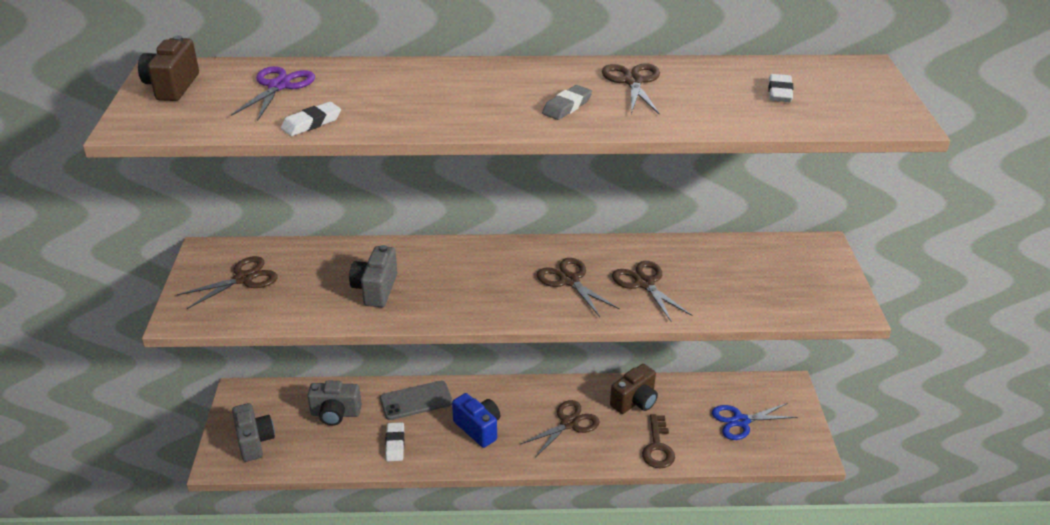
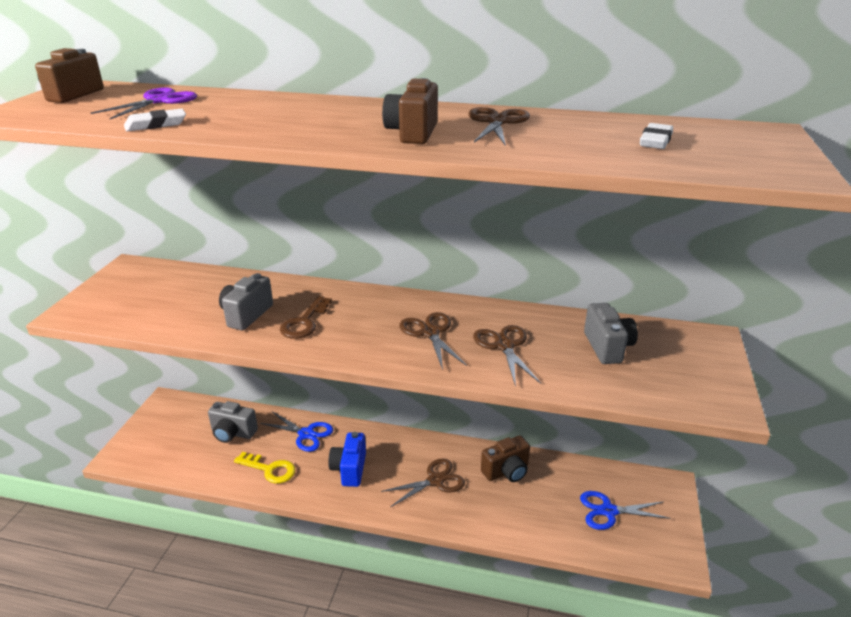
camera: 15 degrees right, 5 degrees down
(243, 279) = (142, 291): brown scissors -> none
(254, 441) = (155, 444): grey camera -> grey camera (607, 347)
(395, 444) = (270, 469): white eraser -> yellow key
(416, 401) = (306, 434): grey phone -> blue scissors
(478, 428) = (349, 469): blue camera -> blue camera turned 150 degrees counterclockwise
(567, 106) = (412, 133): grey eraser -> brown camera
(657, 447) = (514, 521): brown key -> brown key (304, 322)

